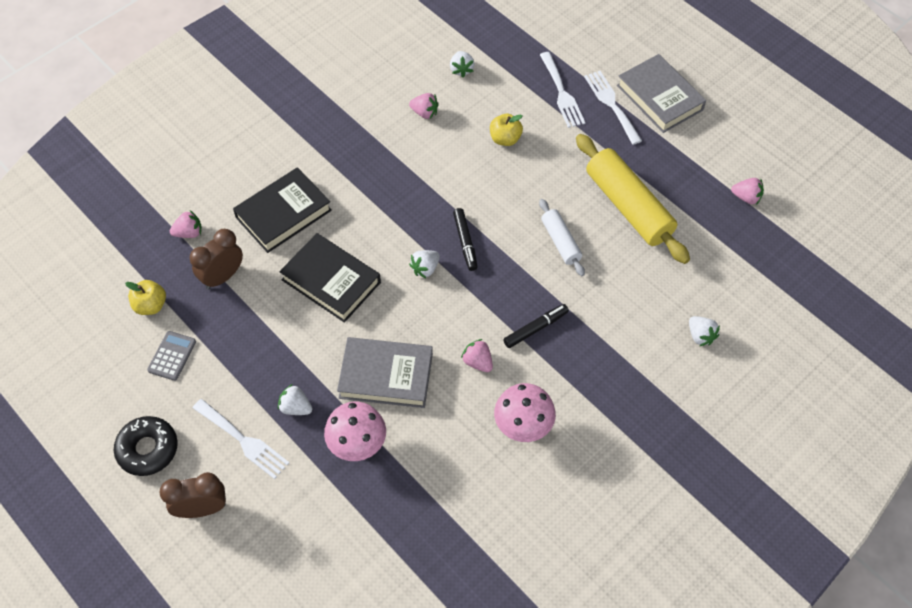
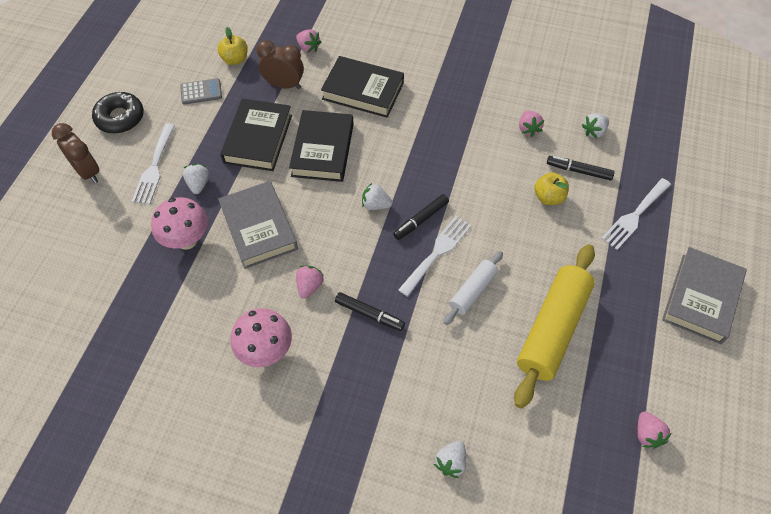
camera: 60 degrees right, 0 degrees up
(276, 330) = (258, 139): none -> black book
(493, 103) = (579, 171): none -> black marker
(611, 104) = (657, 261): white fork -> white fork (437, 252)

